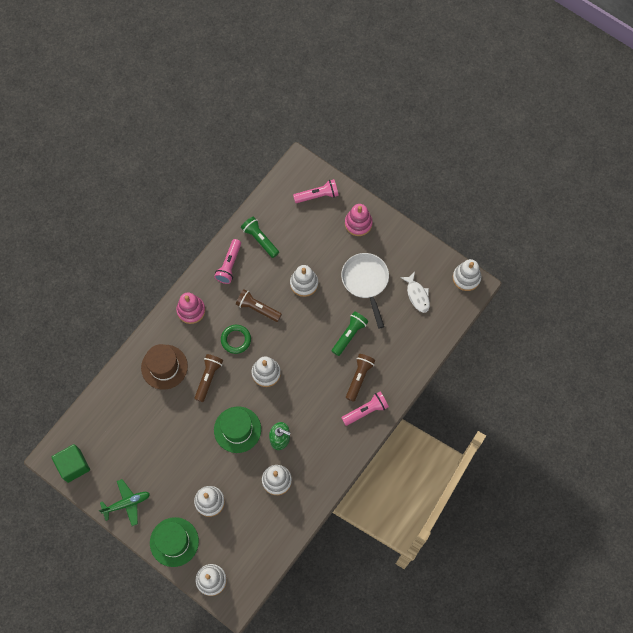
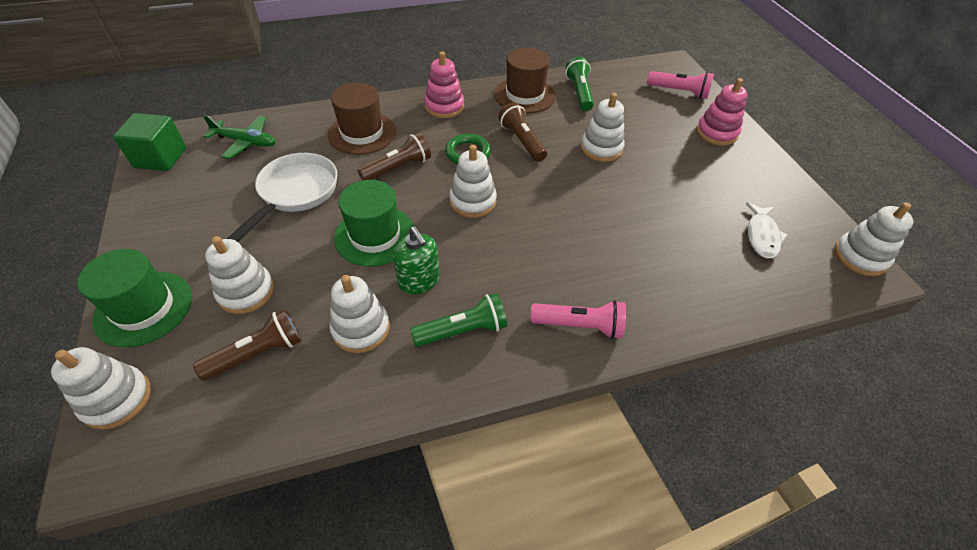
camera: 35 degrees right, 20 degrees down
(127, 503) = (156, 226): green plane -> green plane (246, 142)
(229, 265) = (524, 95): pink flashlight -> brown hat
(349, 335) = (623, 225): green flashlight -> green flashlight (463, 330)
(359, 378) = (601, 279): brown flashlight -> brown flashlight (257, 353)
(366, 282) = (689, 186): white pan -> white pan (295, 193)

